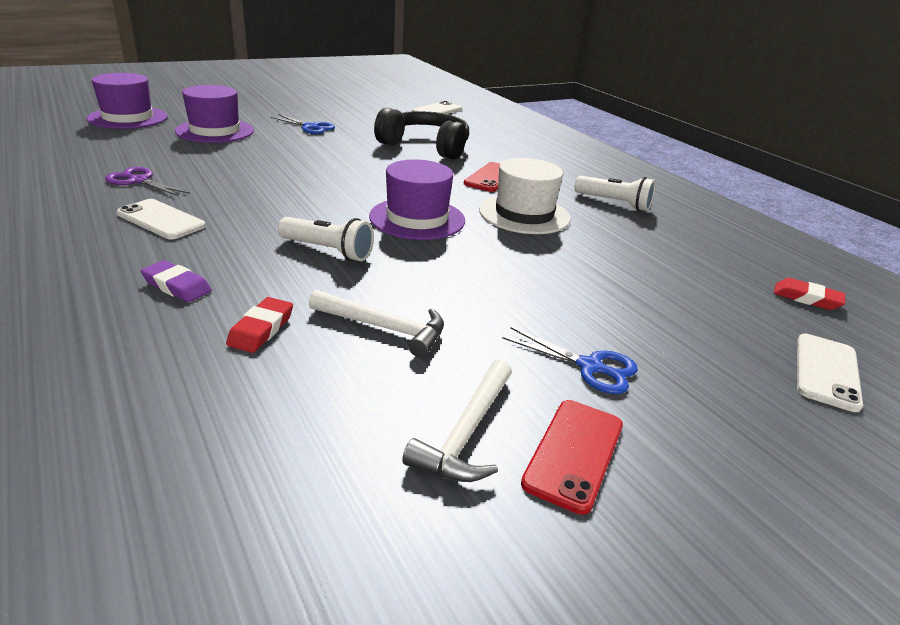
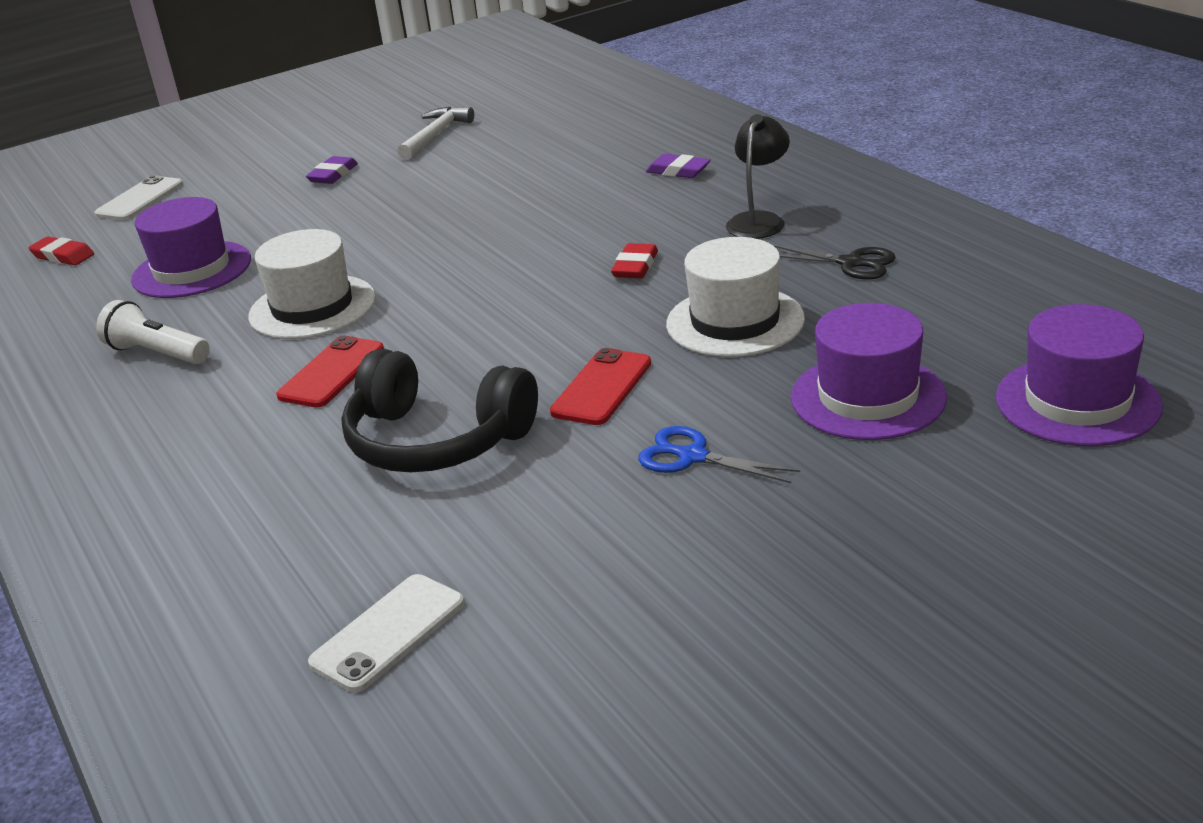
camera: 175 degrees left, 0 degrees up
(138, 181) = (851, 263): purple scissors -> black scissors
(161, 220) = (759, 220): white phone -> black lamp
(247, 164) = (735, 321): none -> white hat
(261, 329) = (588, 157): red eraser -> red eraser (635, 266)
(328, 251) = (557, 220): white flashlight -> none
(384, 328) = (491, 172): white hammer -> none
(417, 218) = (460, 275): purple hat -> purple hat (192, 270)
(574, 453) = (372, 137): red phone -> red phone (602, 387)
(590, 367) = (333, 175): blue scissors -> purple eraser

